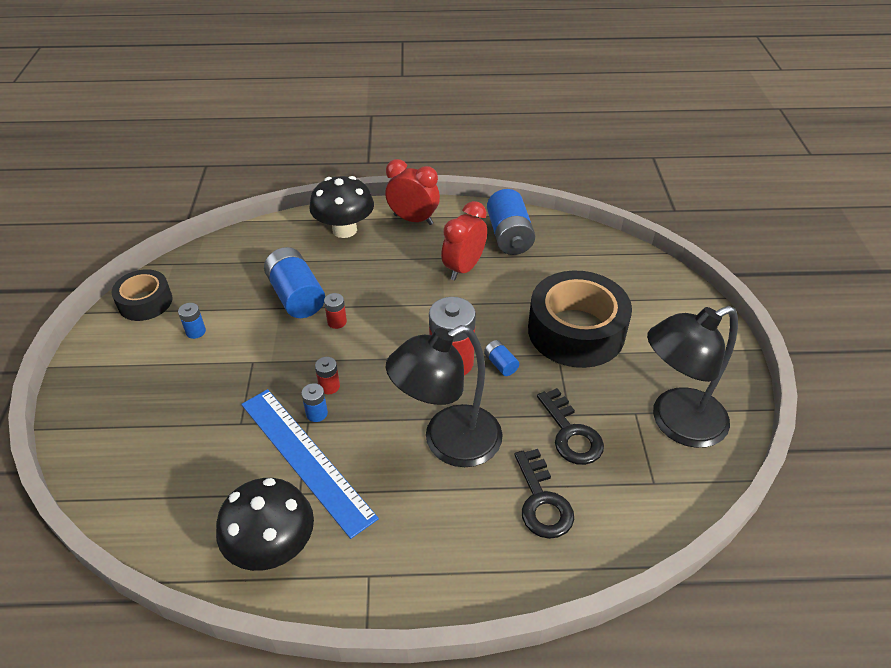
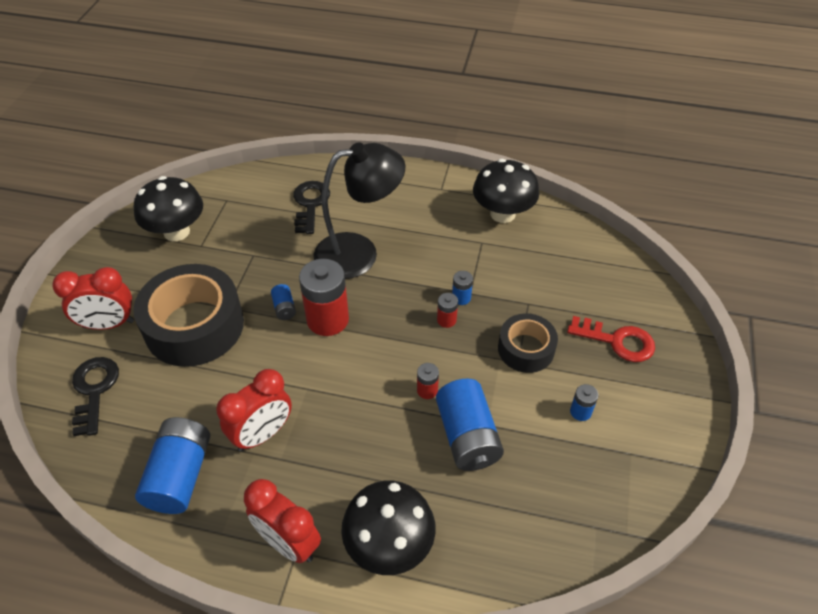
camera: 165 degrees left, 5 degrees up
(145, 302) = (647, 470): black tape -> black tape (526, 349)
(146, 401) = (617, 341): none -> red key
(305, 458) = (474, 264): blue ruler -> none
(571, 433) = (261, 241): black key -> black key (94, 390)
(655, 317) = (109, 324): none -> red clock
(676, 423) = (176, 232): black lamp -> black mushroom

